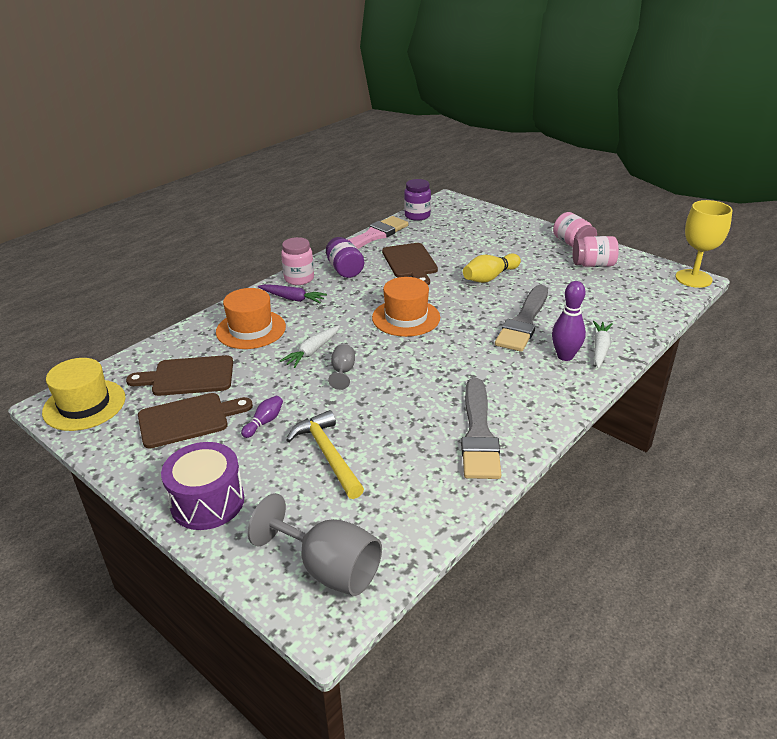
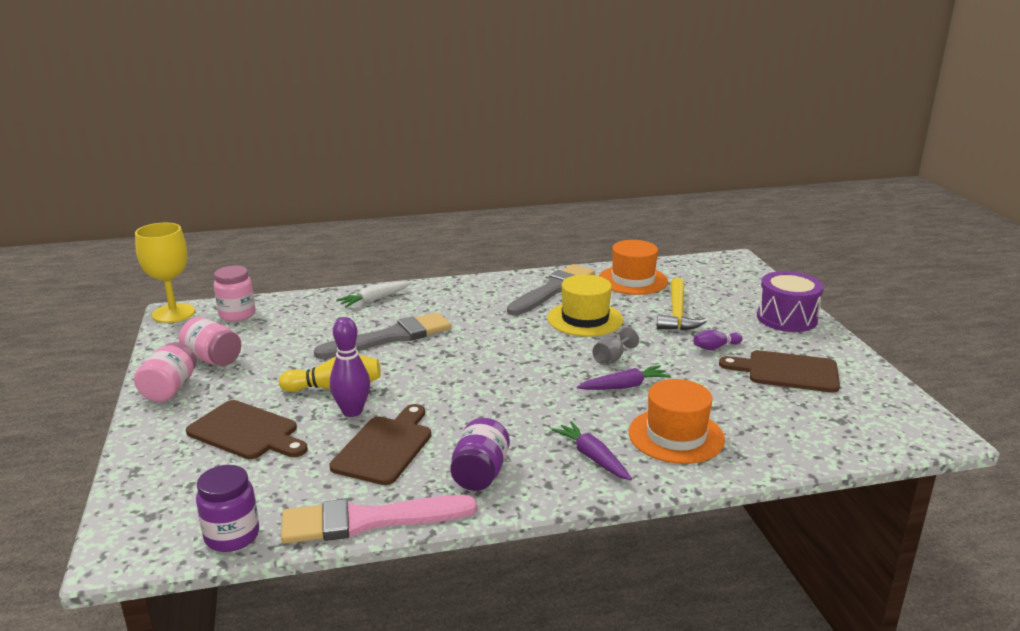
camera: 145 degrees left, 10 degrees down
(84, 405) = (901, 421): yellow hat -> yellow hat (585, 319)
(188, 377) = (775, 409): brown cutting board -> brown cutting board (246, 432)
(299, 279) = (556, 486): pink jar -> pink jar (237, 314)
(312, 351) = (624, 386): white carrot -> purple carrot
(328, 568) = (719, 272): grey goblet -> none
(406, 317) = (490, 382): orange hat -> orange hat (633, 280)
(565, 356) = (410, 305): purple bowling pin -> purple bowling pin (352, 411)

